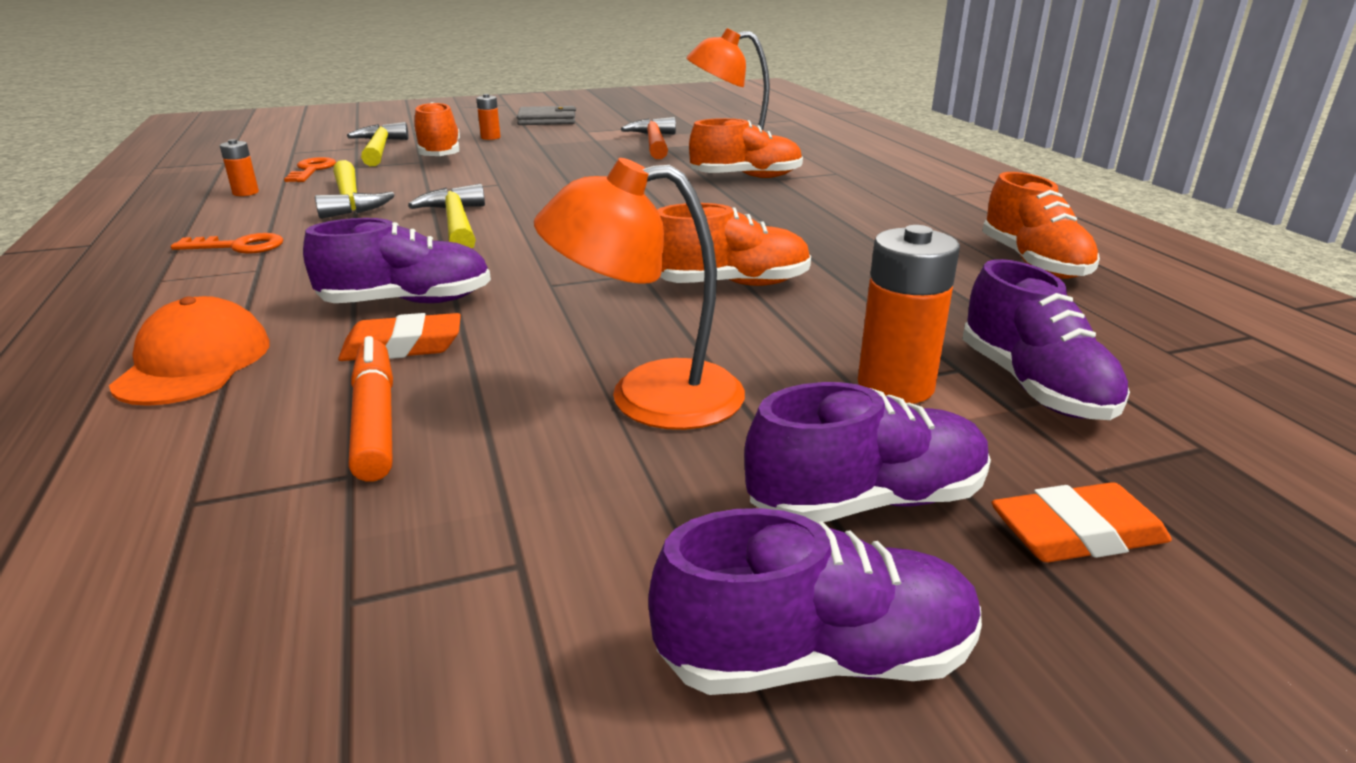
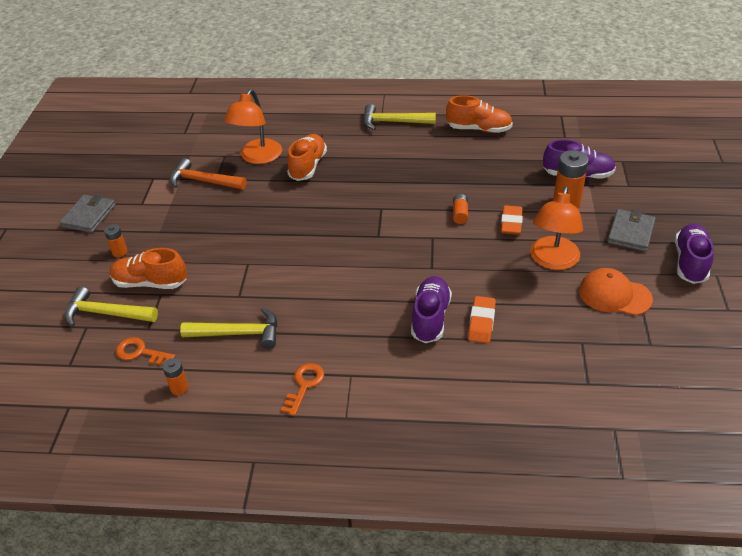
camera: 65 degrees left, 15 degrees up
(194, 363) = (470, 391): orange cap -> orange cap (614, 295)
(375, 419) = (544, 334): orange marker -> none
(456, 223) = (318, 290): yellow hammer -> yellow hammer (393, 122)
(731, 284) = (460, 214): orange shoe -> orange battery
(866, 501) = (630, 232): purple shoe -> grey wallet
(1077, 534) = (655, 202): orange eraser -> orange eraser (511, 223)

